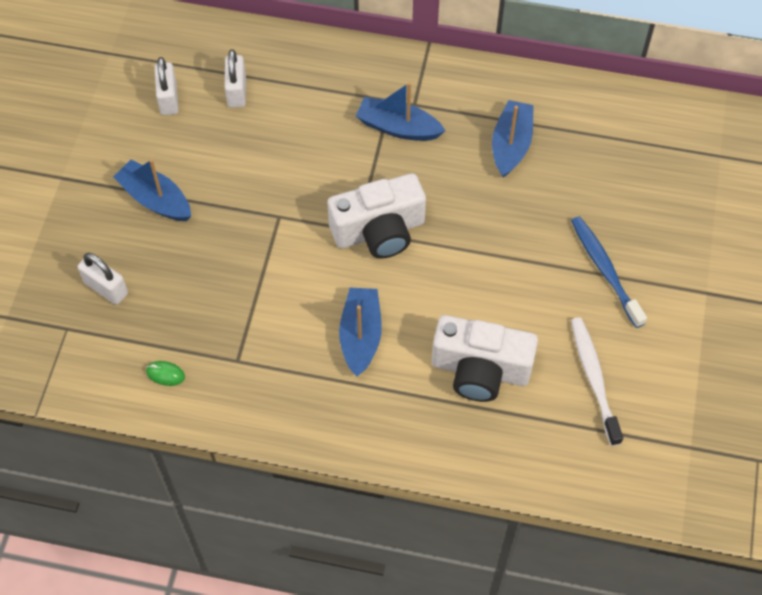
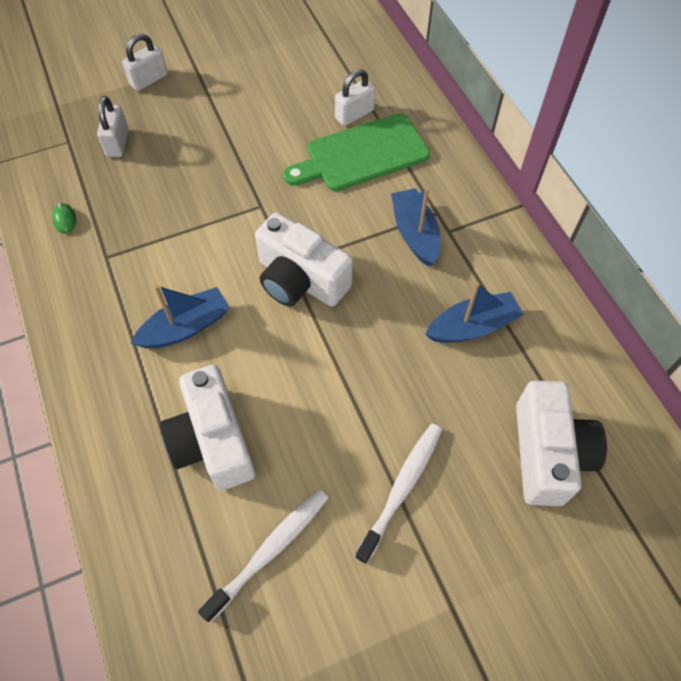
camera: 55 degrees right, 0 degrees up
(155, 199) = (216, 125): blue boat -> none
(169, 99) = (312, 82): white padlock -> white padlock (149, 80)
(286, 113) = (362, 154): none -> green cutting board
(605, 270) = (402, 488): blue toothbrush -> white toothbrush
(641, 168) = (548, 454): none -> white camera

